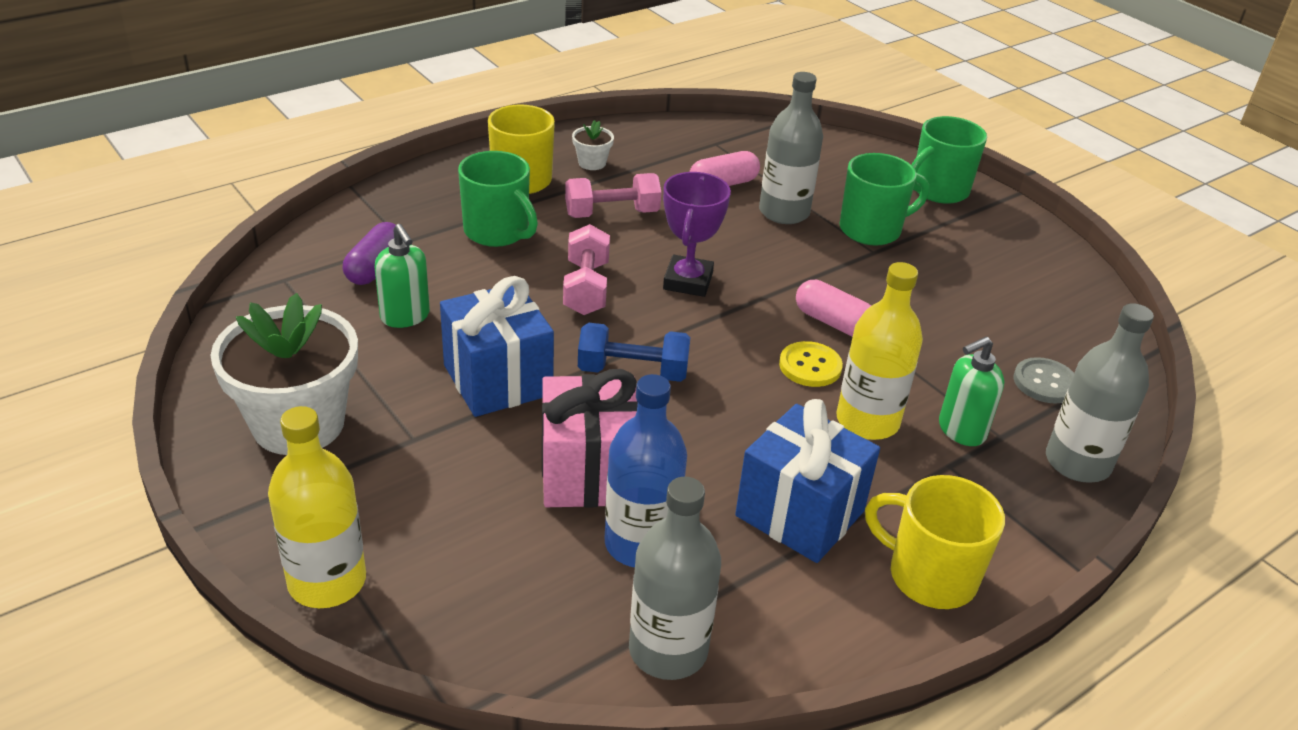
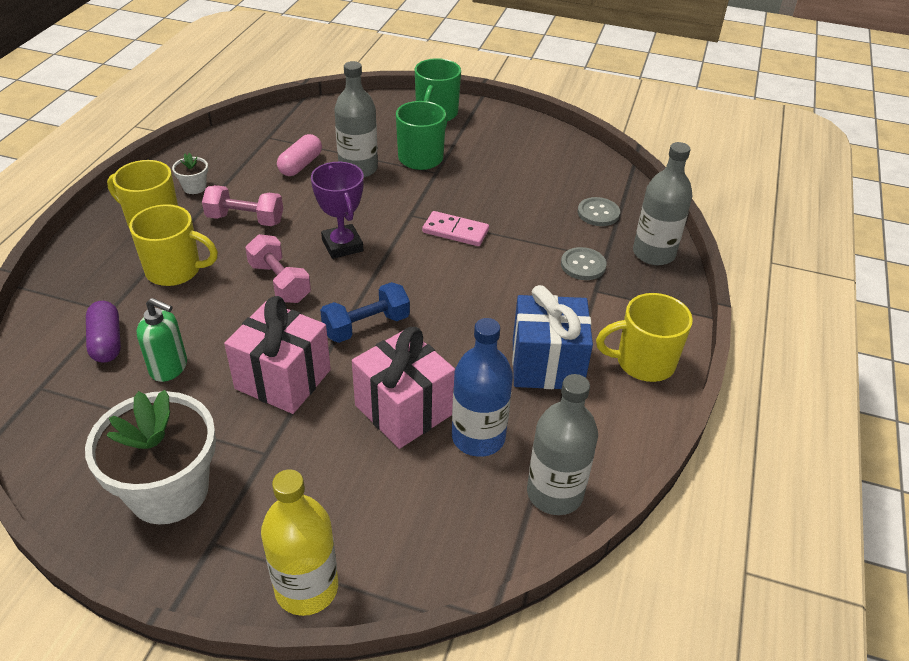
camera: 35 degrees left, 5 degrees up
(497, 232) = (175, 270): green mug -> yellow mug
(498, 380) = (283, 379): blue gift -> pink gift
(612, 213) = (245, 219): pink dumbbell -> pink dumbbell turned 60 degrees clockwise
(810, 366) = (468, 267): yellow button -> none
(833, 323) = (455, 231): pink capsule -> pink domino
(867, 421) = (530, 286): yellow bottle -> none
(961, 430) = (583, 265): green soap dispenser -> grey button

